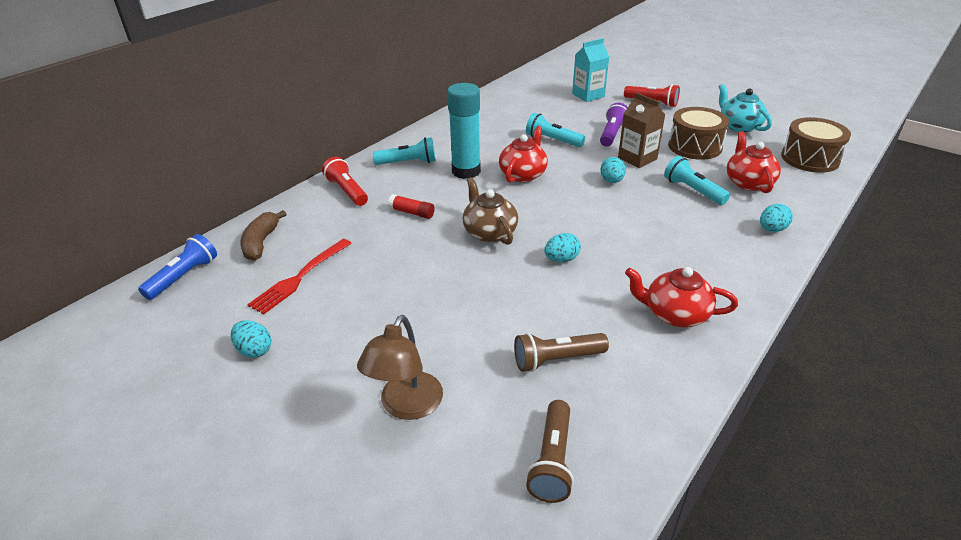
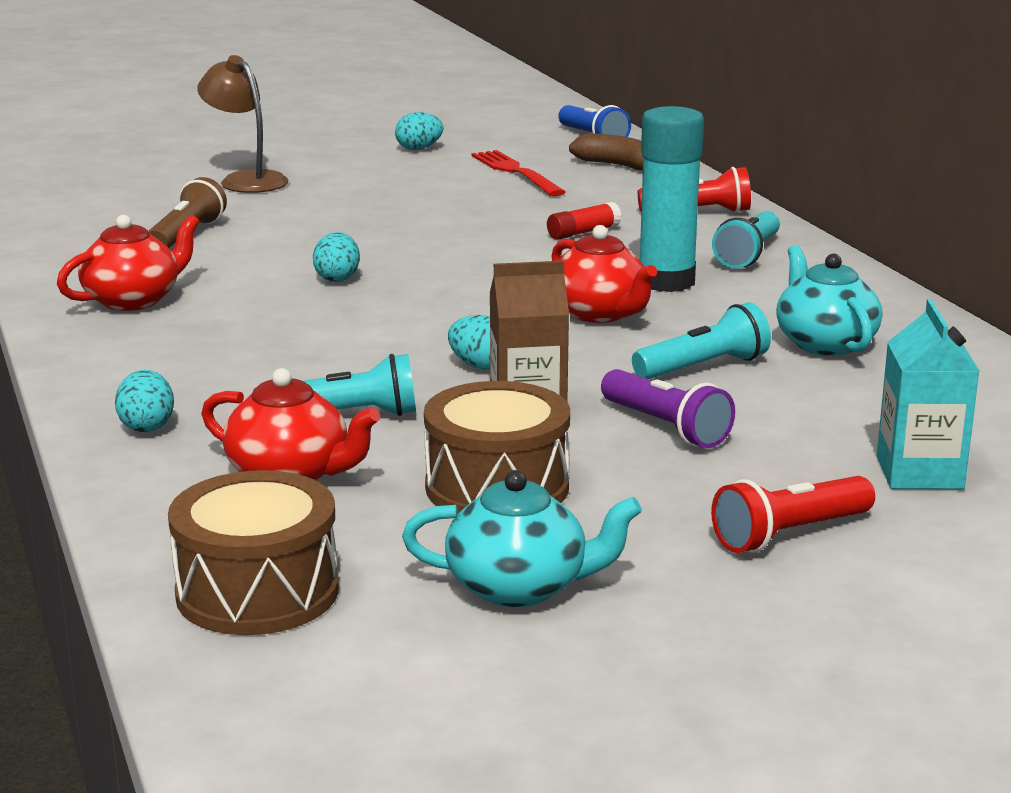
camera: 120 degrees right, 15 degrees down
(489, 232) = (465, 259): brown teapot -> none
(501, 126) = (824, 343): none -> turquoise teapot
(552, 461) = (91, 208): brown flashlight -> none

